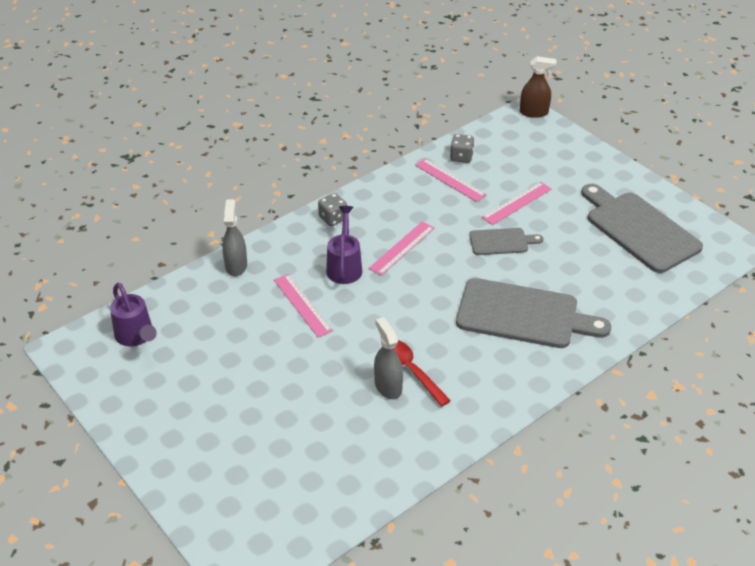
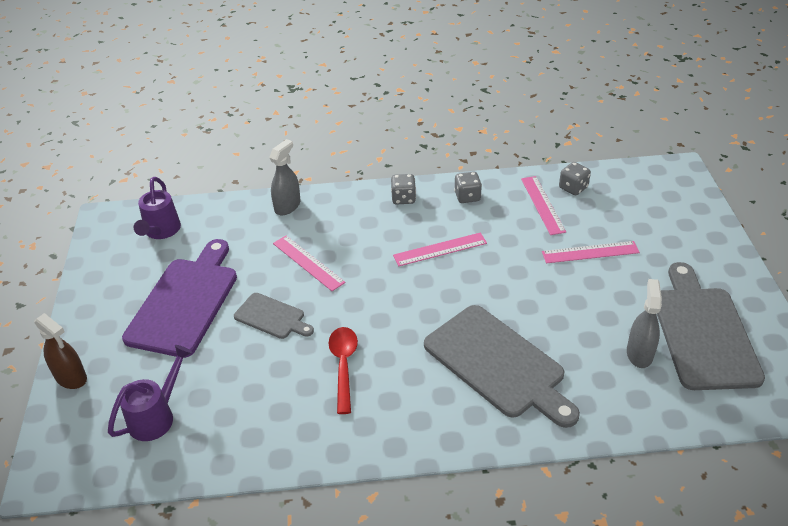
camera: 35 degrees right, 0 degrees up
(225, 384) = (185, 302): none -> purple cutting board
(302, 305) = (308, 263): pink ruler -> pink ruler turned 45 degrees counterclockwise
(344, 266) = (374, 244): purple watering can -> purple watering can (156, 416)
(385, 196) = (467, 197): none -> grey dice
(388, 386) = (310, 370): grey spray bottle -> grey spray bottle (639, 353)
(501, 242) = (541, 283): grey cutting board -> grey cutting board (272, 317)
(534, 112) = (687, 172): brown spray bottle -> brown spray bottle (71, 377)

